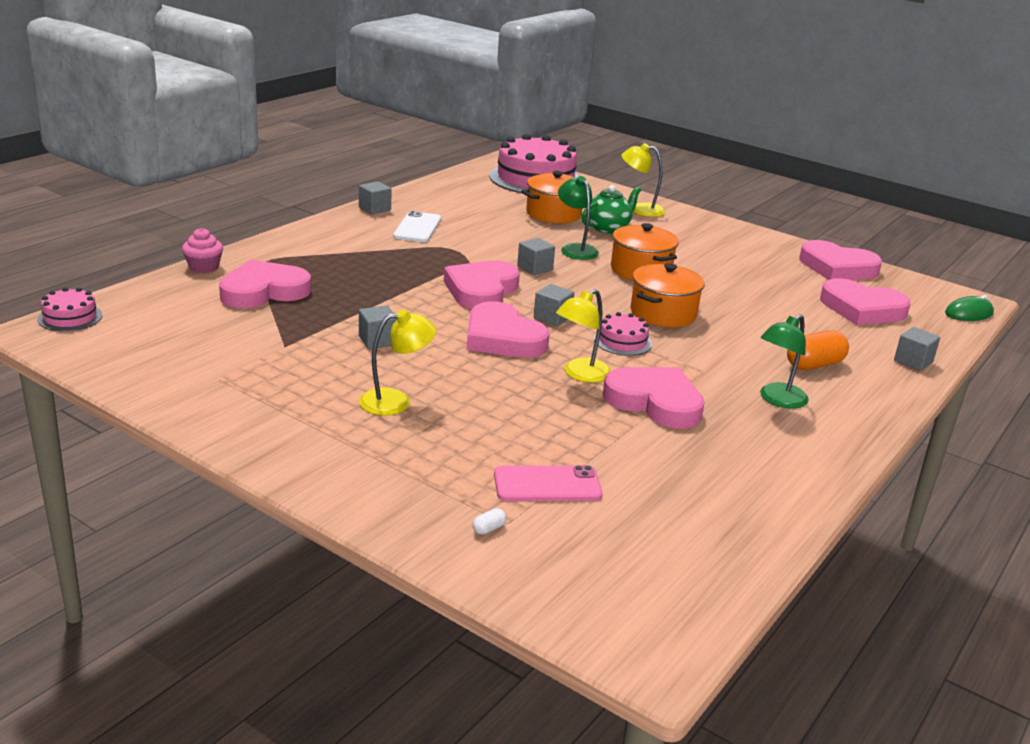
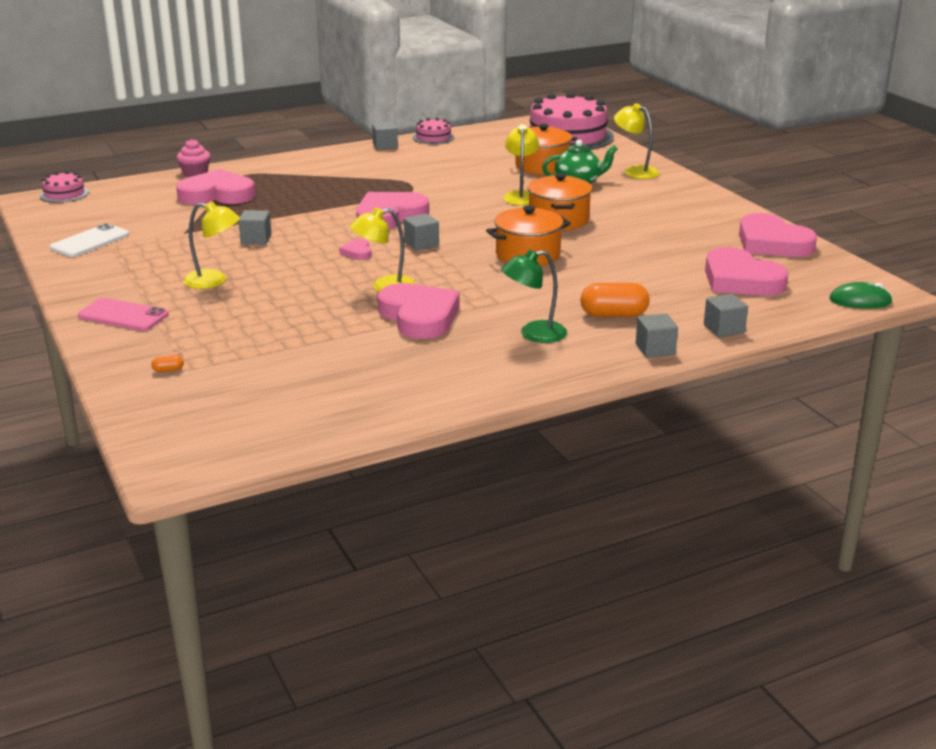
camera: 30 degrees right, 0 degrees up
(417, 227) = (402, 164): white phone -> white phone (90, 241)
(488, 528) = (168, 370): white capsule -> orange capsule
(502, 338) = (357, 252): pink heart -> pink heart, size x0.44
(535, 268) = (461, 206): grey cube -> grey cube (655, 349)
(547, 484) = (249, 353): pink phone -> pink phone (123, 315)
(575, 249) = (521, 196): green lamp -> yellow lamp
(622, 341) = (457, 270): pink cake -> pink cake (433, 137)

